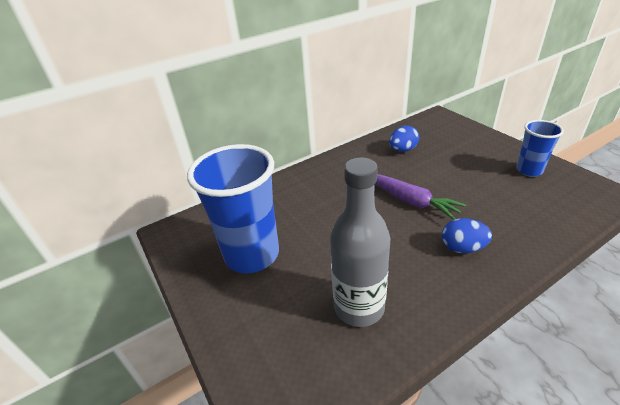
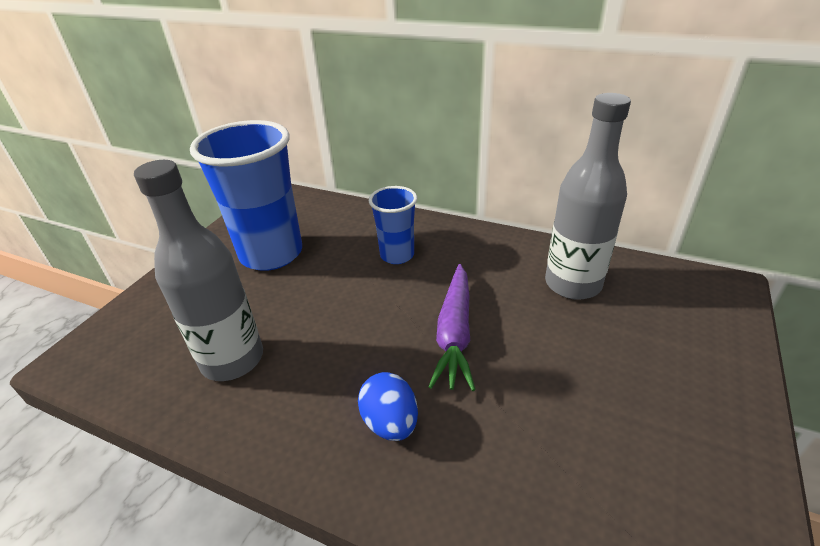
camera: 55 degrees right, 0 degrees up
(403, 150) = (573, 284): blue egg -> grey bottle
(529, 170) = (687, 461): blue cup -> blue cup (397, 255)

